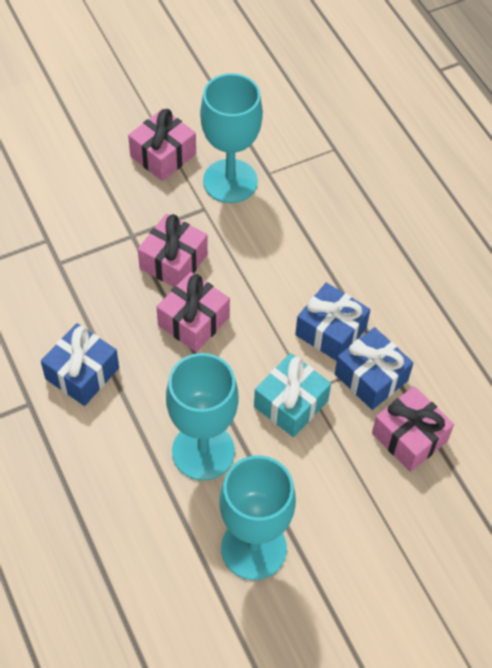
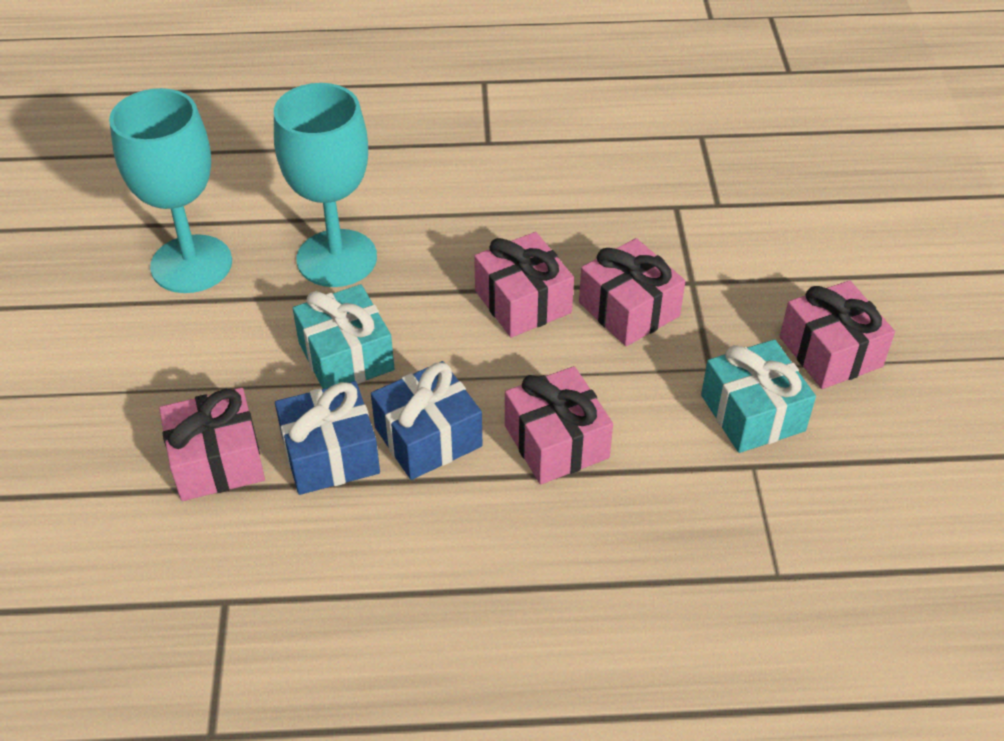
camera: 115 degrees right, 10 degrees down
(82, 373) = (502, 189): blue gift -> none
(230, 181) = (752, 413): turquoise goblet -> turquoise gift
(300, 266) = (556, 442): none -> pink gift

